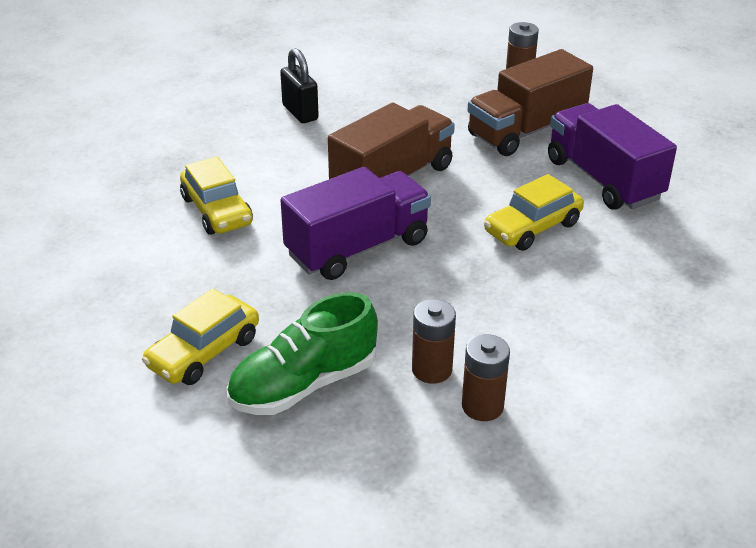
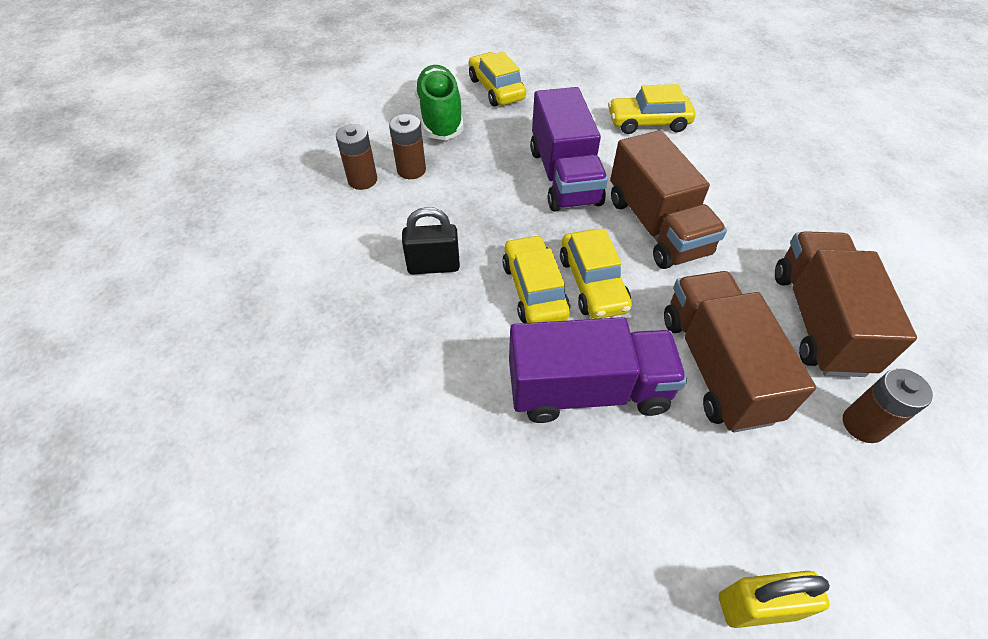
camera: 115 degrees right, 15 degrees up
(300, 112) = (798, 202): black padlock -> black padlock (433, 266)
(441, 96) = (818, 321): none -> brown truck
(495, 199) = (592, 283): none -> yellow car
(677, 101) = (757, 606): none -> yellow padlock

